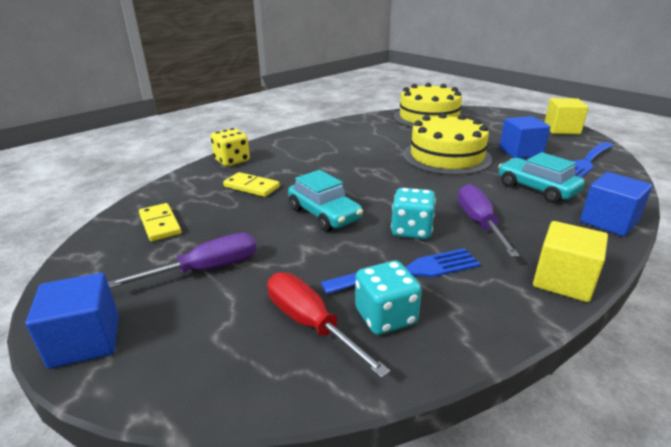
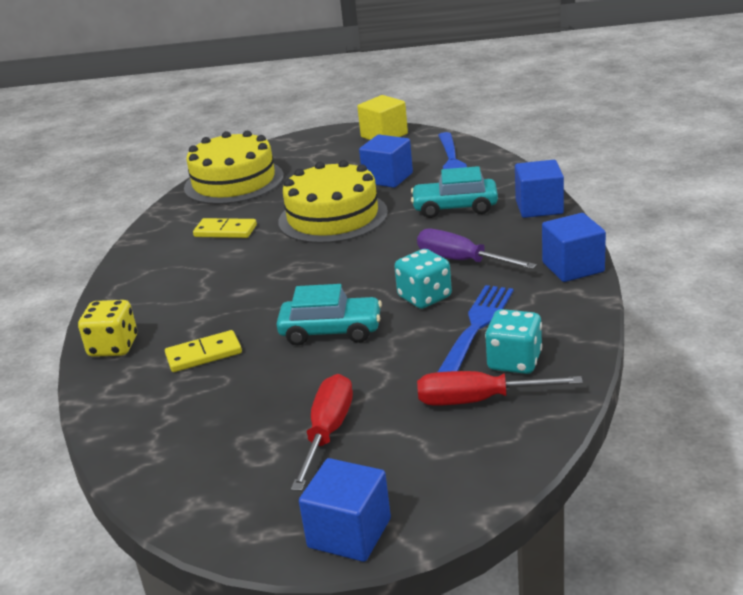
camera: 45 degrees left, 0 degrees up
(160, 224) = (192, 441): yellow domino -> yellow domino (225, 231)
(207, 269) = (328, 431): purple screwdriver -> red screwdriver
(563, 281) = (573, 267): yellow cube -> blue cube

